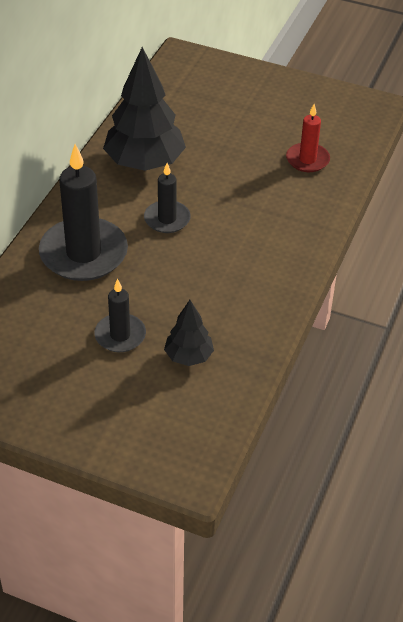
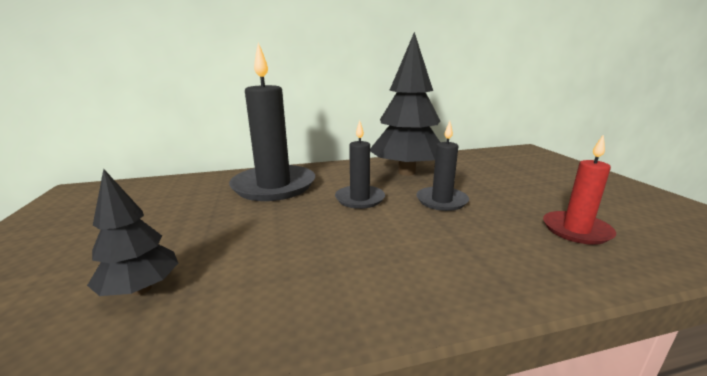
camera: 55 degrees right, 25 degrees down
(120, 335) = (168, 233): black candle -> black candle (441, 201)

